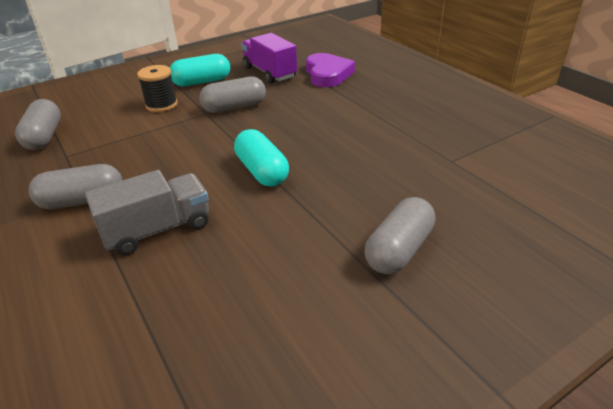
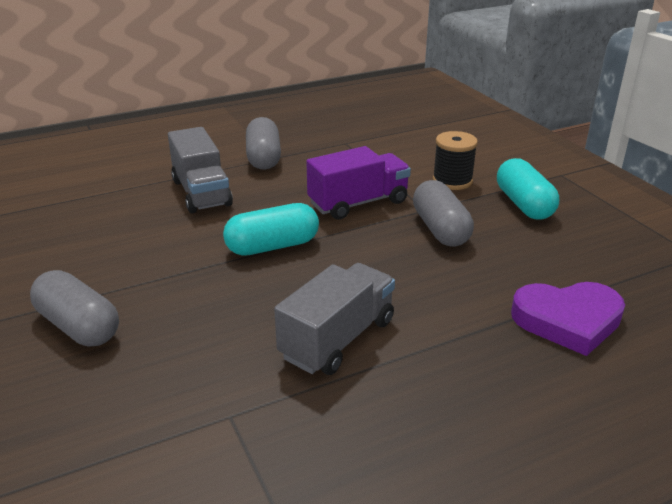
camera: 95 degrees right, 5 degrees down
(44, 137) = (386, 129): grey capsule -> none
(269, 72) = (566, 260): purple truck -> purple truck (358, 203)
(368, 134) = (337, 339): none -> grey truck

